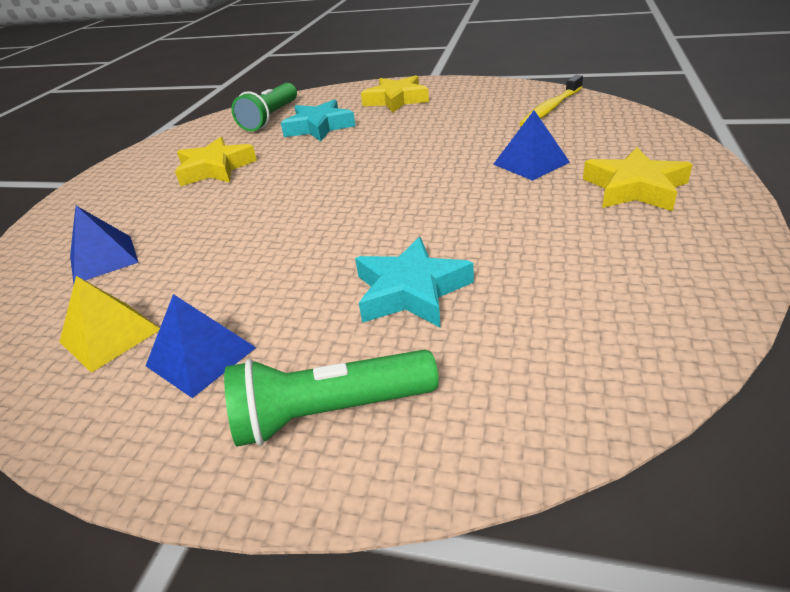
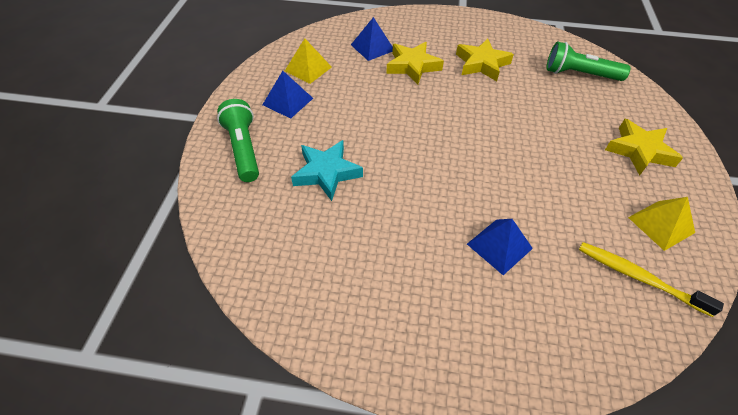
camera: 80 degrees right, 15 degrees up
(319, 127) = (563, 105): turquoise star -> none
(489, 98) = (661, 225): none -> yellow pyramid
(634, 188) = (452, 314): yellow star -> yellow star (412, 66)

